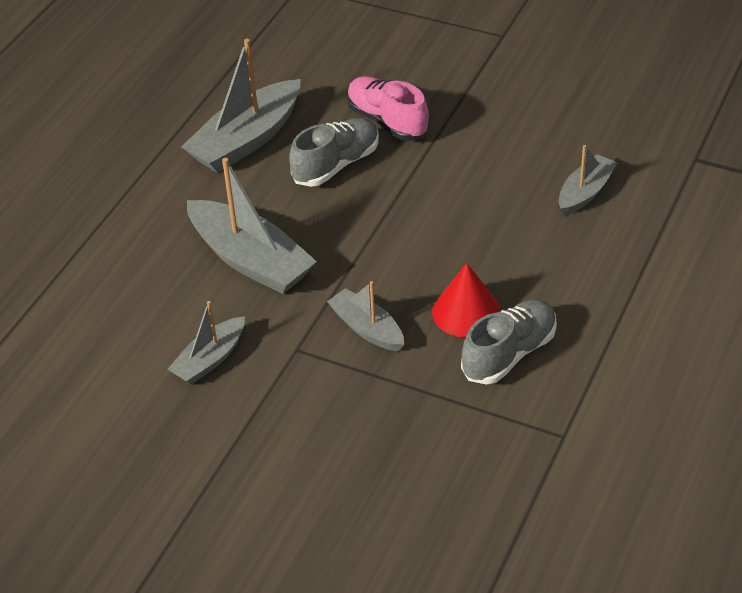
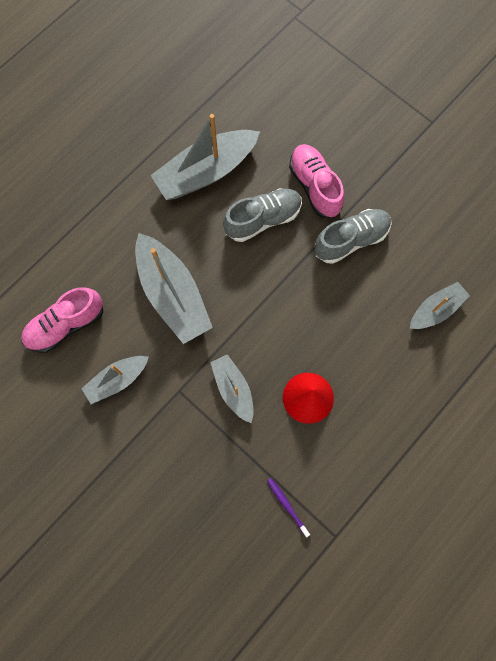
camera: 15 degrees right, 30 degrees up
(120, 324) = (66, 325): none -> pink shoe
(486, 422) = (286, 505): none -> purple toothbrush
(509, 354) = (324, 448): grey shoe -> grey shoe (351, 240)

